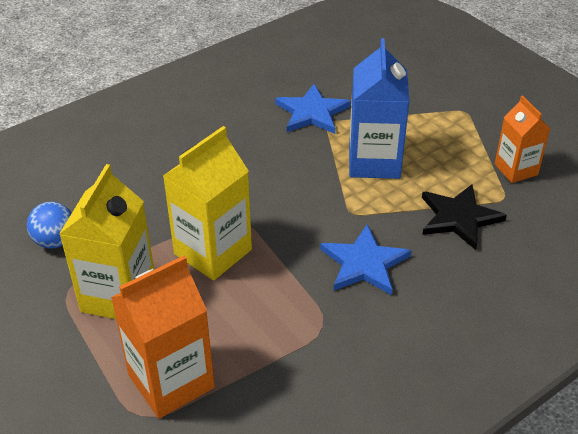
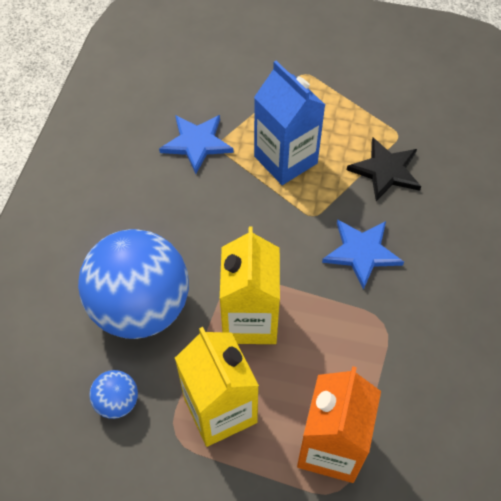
camera: 40 degrees left, 15 degrees up
(142, 193) = (141, 308): none -> blue ball
(516, 169) = (384, 105): orange carton -> none

